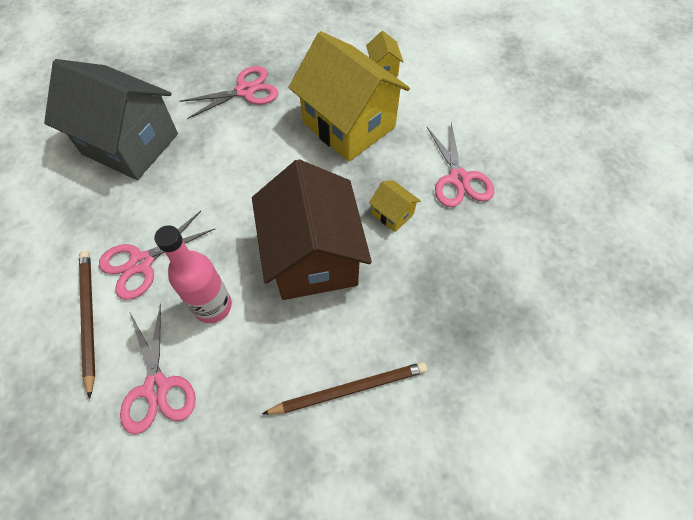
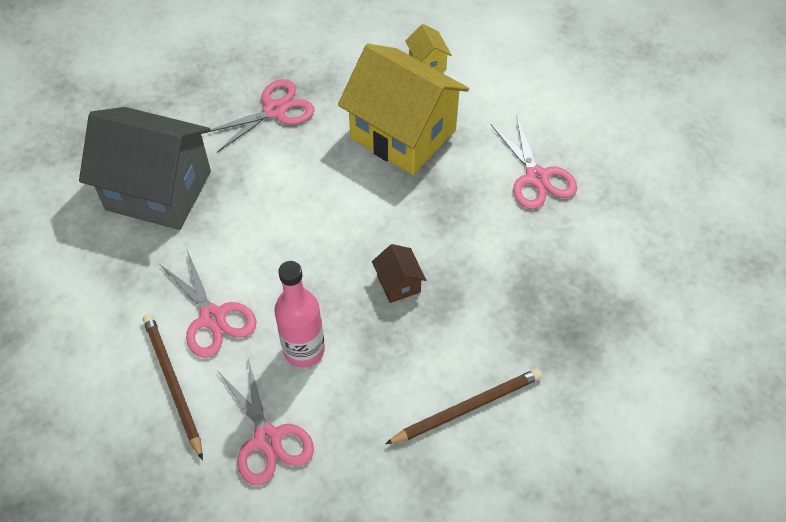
camera: 10 degrees left, 5 degrees down
(141, 263) = (212, 318): pink scissors -> pink scissors turned 75 degrees counterclockwise
(313, 257) = (398, 283): brown house -> brown house, size x0.41
(392, 214) = (473, 225): yellow house -> none

